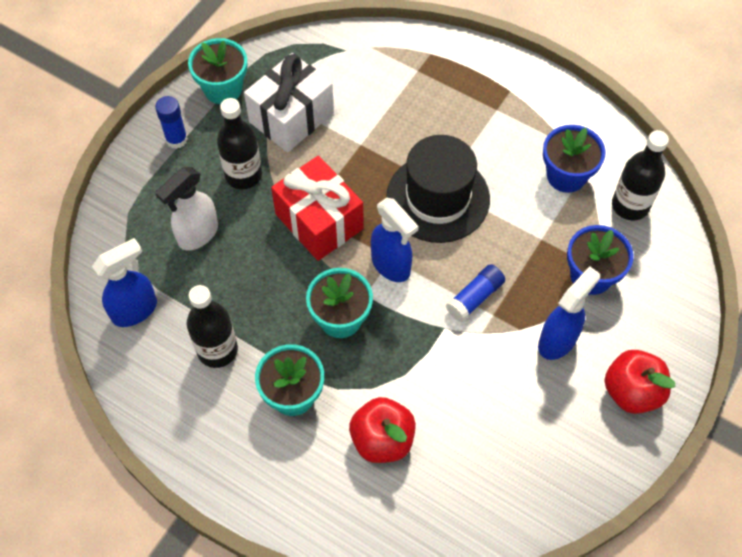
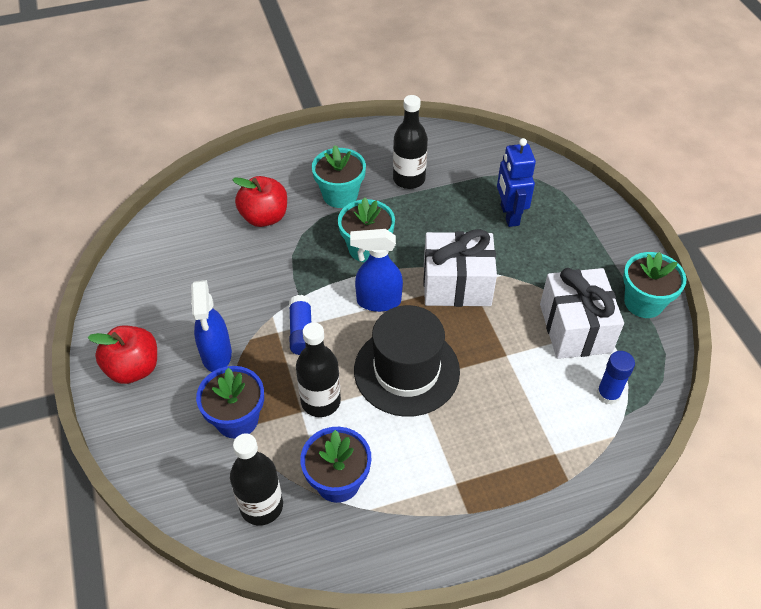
camera: 130 degrees right, 10 degrees down
(135, 310) = (477, 158): blue spray bottle -> none
(176, 139) = (610, 248): blue glue stick -> blue glue stick (608, 394)
(197, 235) = (509, 215): white spray bottle -> blue robot
(243, 175) = (541, 267): black bottle -> black bottle (320, 401)
(319, 221) = (457, 285): red gift -> white gift

